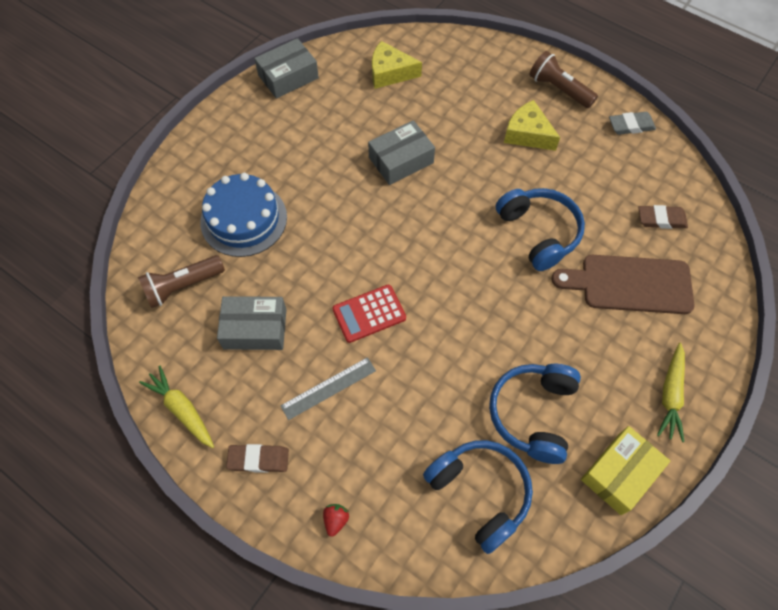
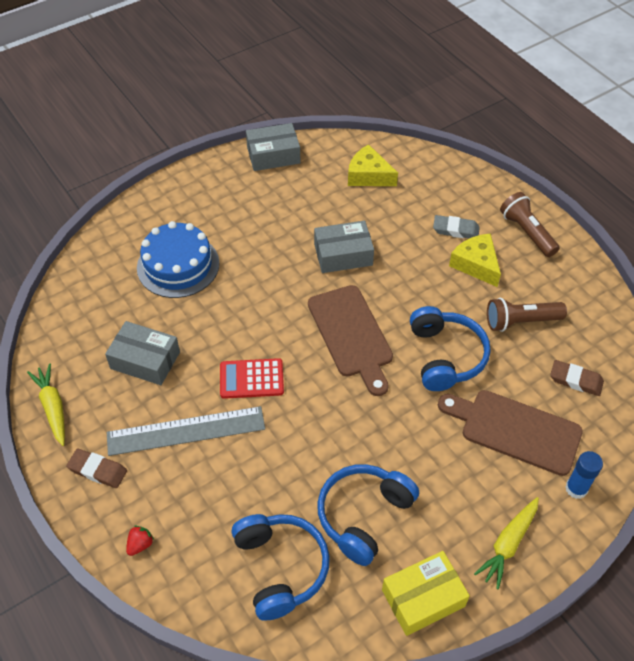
camera: 20 degrees right, 10 degrees down
(183, 286) = (100, 306): brown flashlight -> brown flashlight (521, 321)
(328, 388) = (186, 430): grey ruler -> grey ruler, size x1.62
(444, 239) = (351, 335): none -> brown cutting board
(631, 126) = (585, 285): grey eraser -> grey eraser (455, 230)
(704, 322) = (576, 488): none -> blue glue stick

